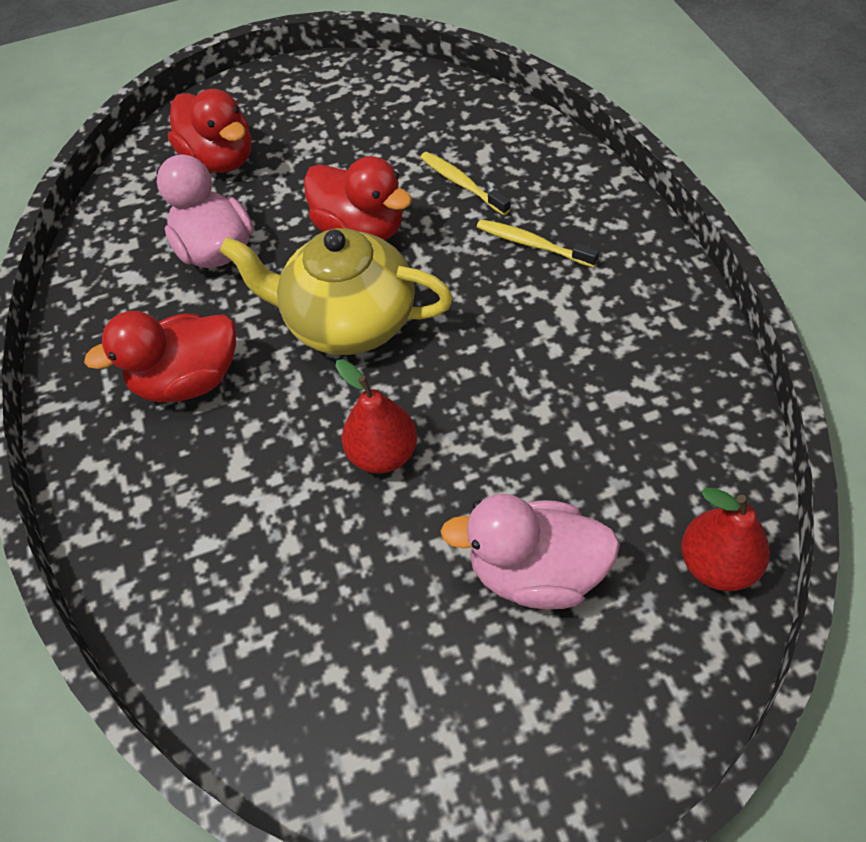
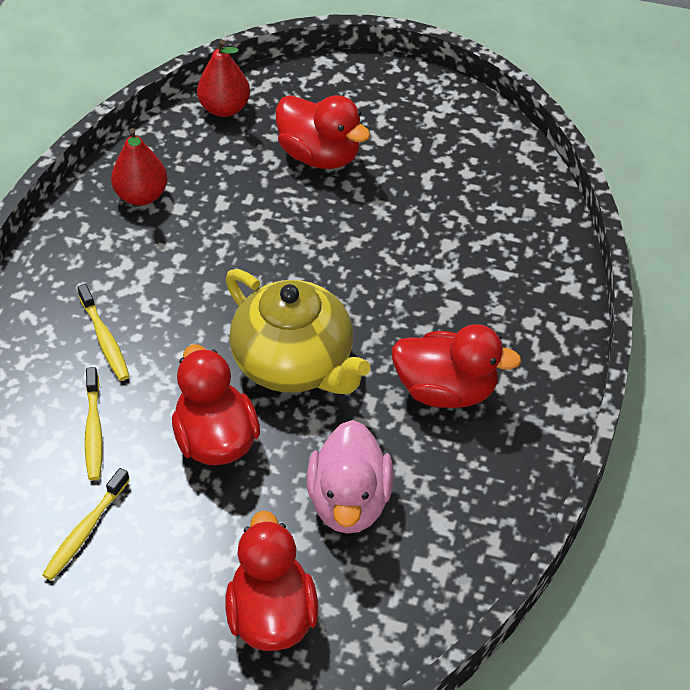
camera: 150 degrees left, 5 degrees down
(383, 454) = (350, 260): red pear -> red pear (141, 195)
(397, 132) = (86, 530): none -> yellow toothbrush
(535, 572) = (320, 155): pink duck -> red duck

